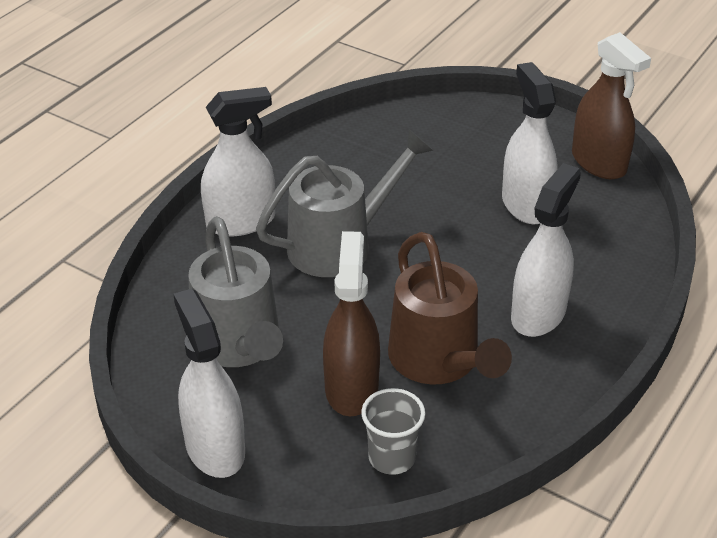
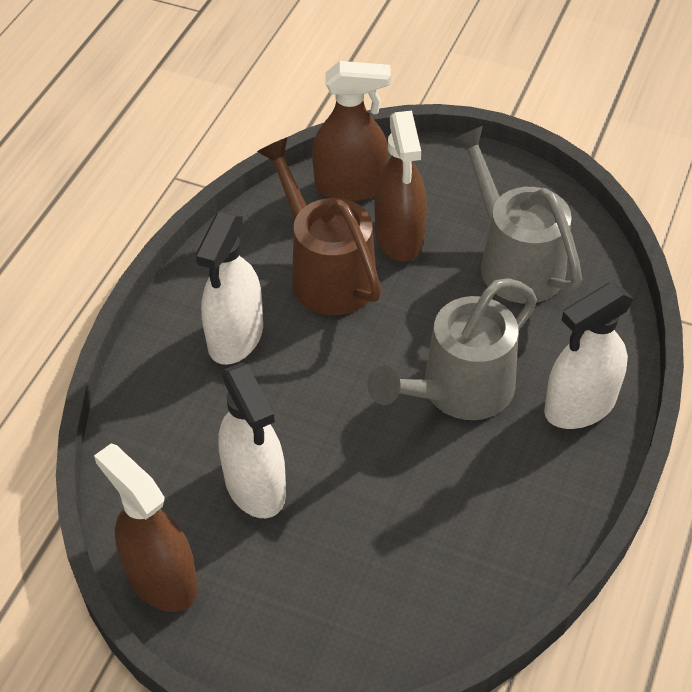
camera: 170 degrees right, 10 degrees up
(215, 448) = (494, 174): white spray bottle -> none
(392, 458) = (350, 186): grey cup -> brown spray bottle

